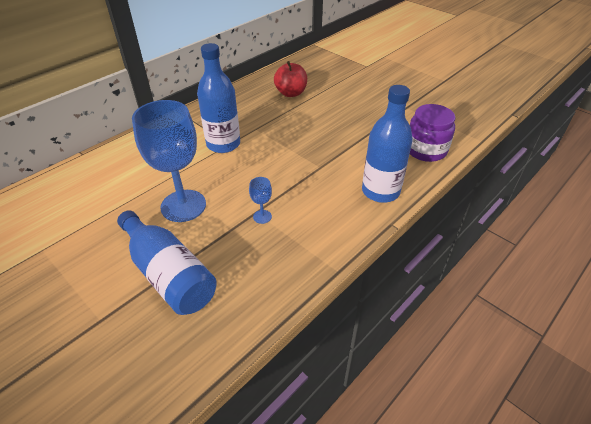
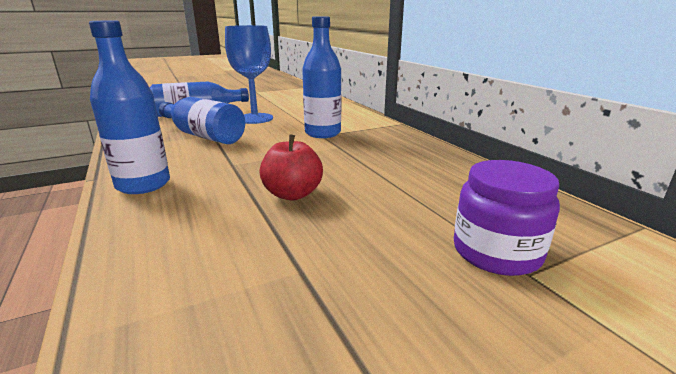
camera: 110 degrees right, 20 degrees down
(262, 216) = (203, 135): blue goblet -> blue bottle
(291, 93) = (415, 174): red apple -> red apple (292, 194)
(426, 150) = (155, 243): purple jar -> purple jar (496, 252)

